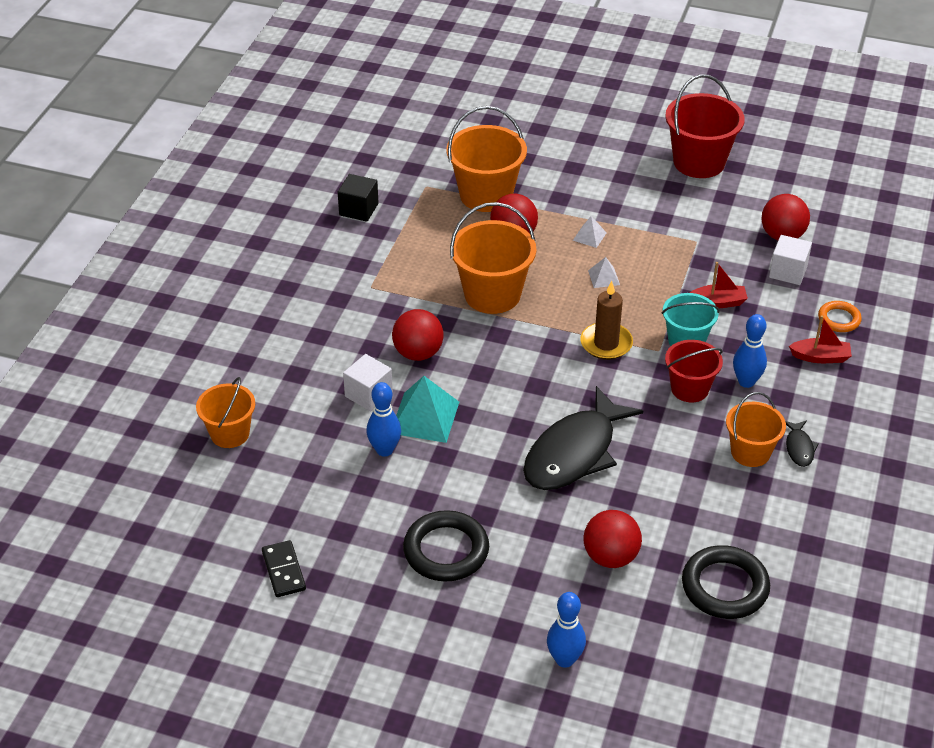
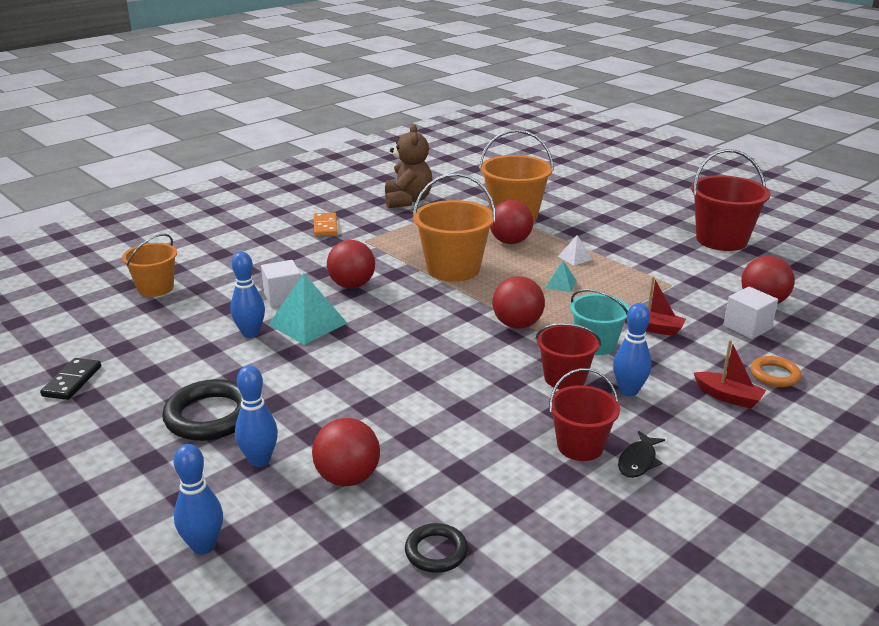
camera: 30 degrees right, 15 degrees down
(311, 281) = (325, 226): none -> orange domino
(358, 209) = (407, 201): black cube -> brown teddy bear
(529, 572) = (259, 460): none -> blue bowling pin
(574, 453) = (404, 387): black fish -> none
(603, 277) = (561, 284): white pyramid -> turquoise pyramid
(606, 343) = (517, 324): brown candle -> red ball
(725, 586) = (436, 551): black ring -> black ring, size x0.57
(750, 452) = (580, 446): orange bucket -> red bucket

